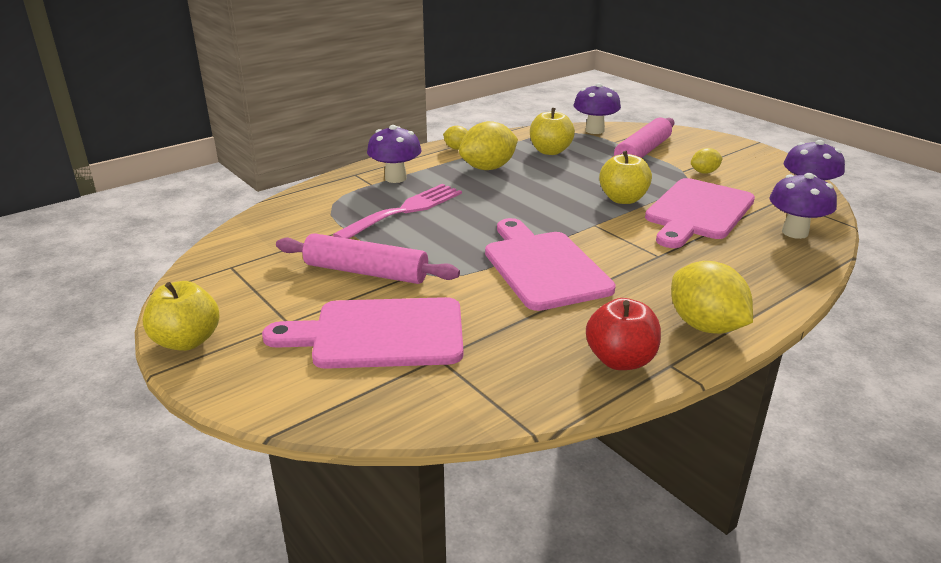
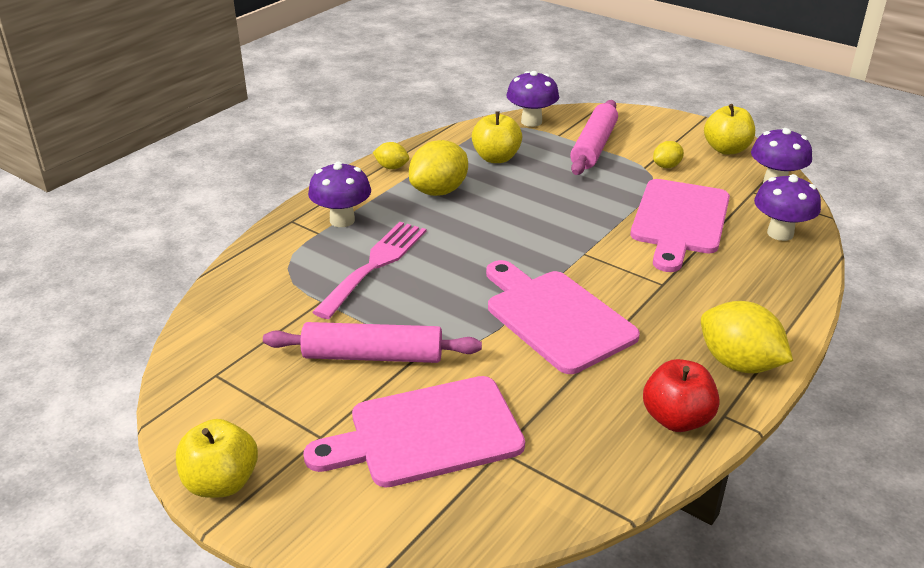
camera: 15 degrees left, 5 degrees up
(623, 199) = (599, 215): yellow apple -> yellow apple (726, 149)

